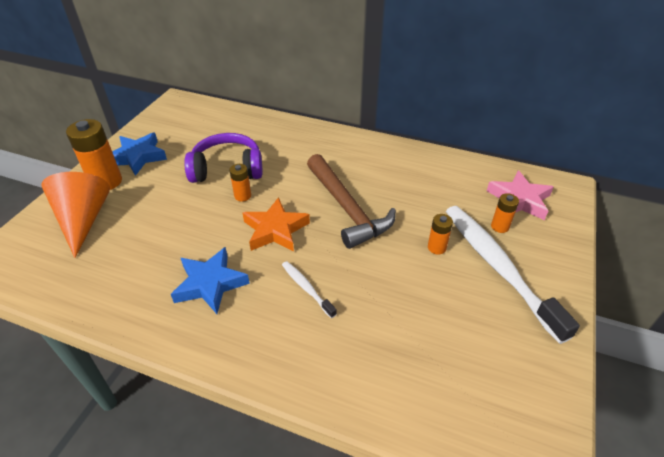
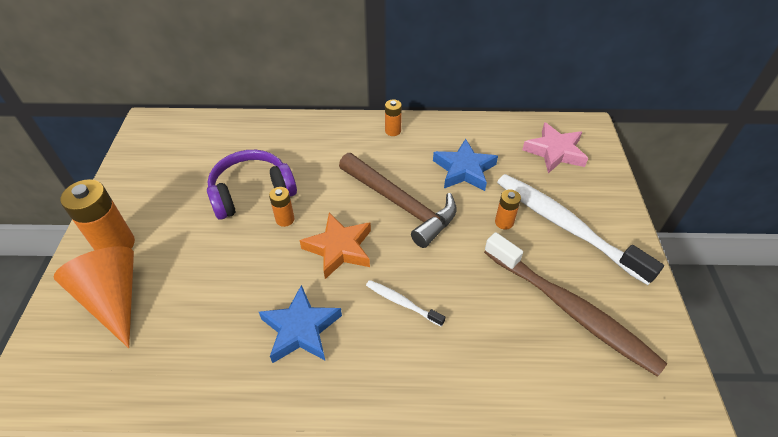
camera: 20 degrees left, 5 degrees up
(138, 157) = (138, 204): blue star -> blue star (464, 170)
(465, 341) = (570, 309): none -> brown toothbrush
(500, 226) = (550, 184): orange battery -> orange battery (393, 131)

